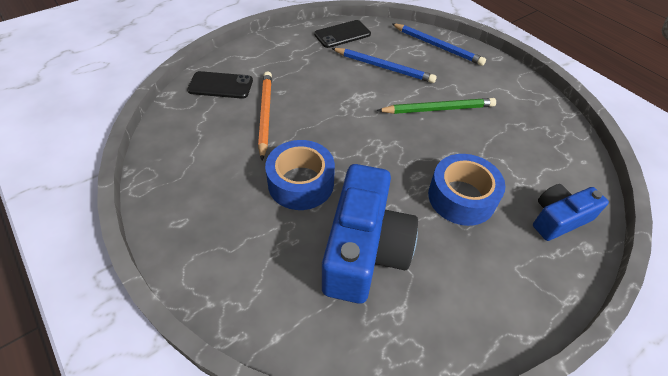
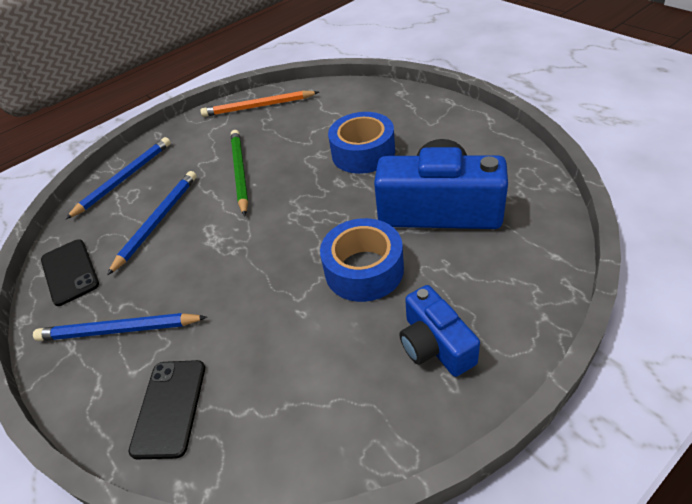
camera: 85 degrees left, 5 degrees down
(265, 114) = (243, 330): orange pencil -> orange pencil (258, 106)
(286, 60) = (119, 330): none -> blue pencil
(558, 219) = (376, 103): blue camera -> blue camera (435, 344)

